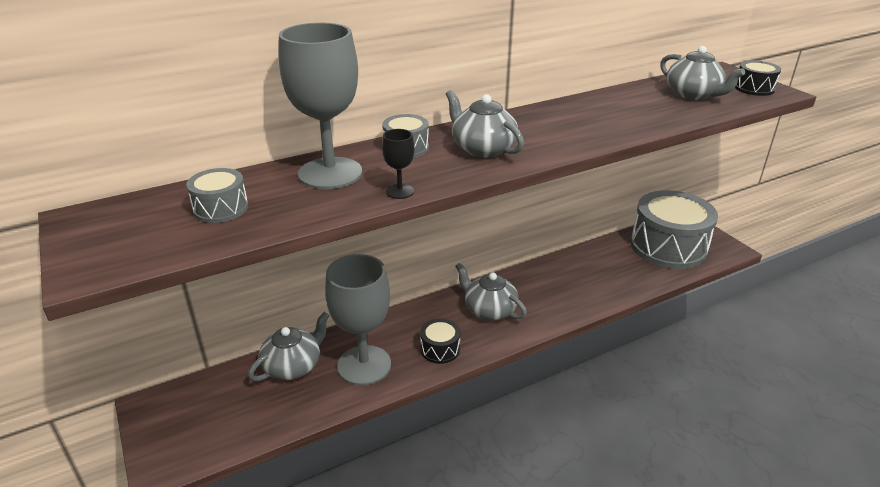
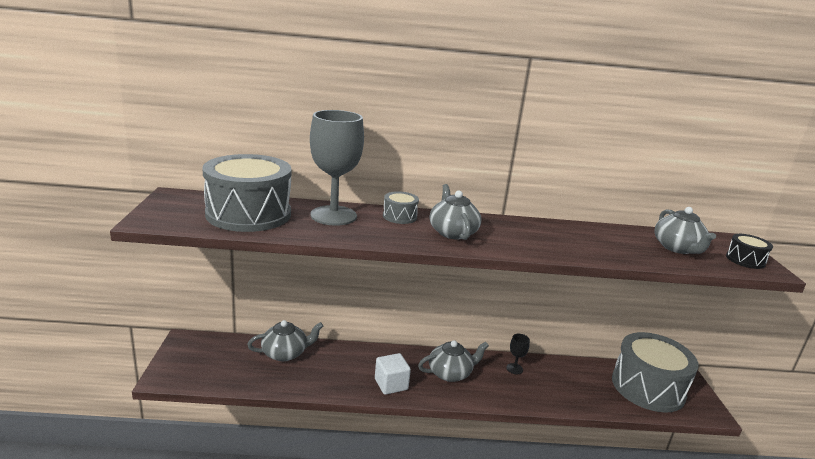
camera: 25 degrees right, 10 degrees down
(221, 208) = (248, 214): grey drum -> grey drum, size x2.29
(364, 365) = (330, 372): grey goblet -> none
(400, 191) = (364, 239): black goblet -> black goblet (514, 369)
(440, 349) = (391, 384): black drum -> white cube
(489, 309) = (450, 373): grey teapot -> grey teapot turned 90 degrees clockwise

